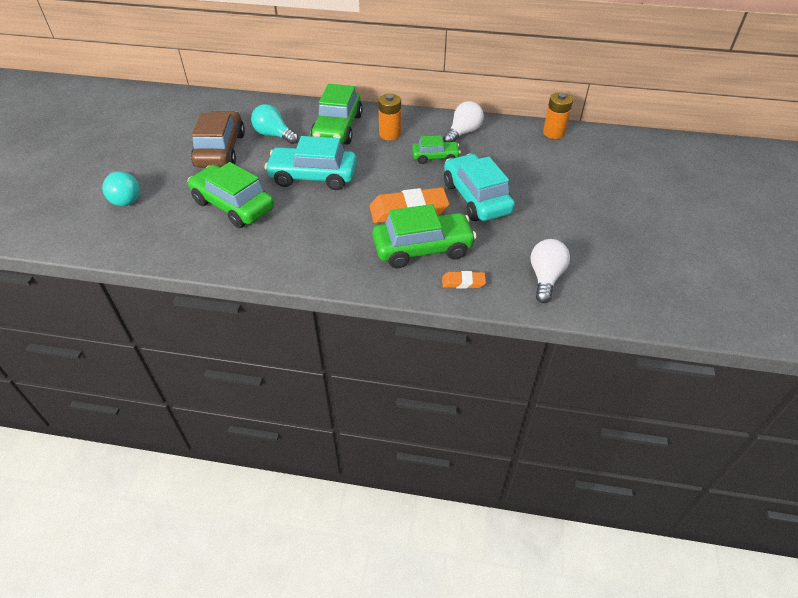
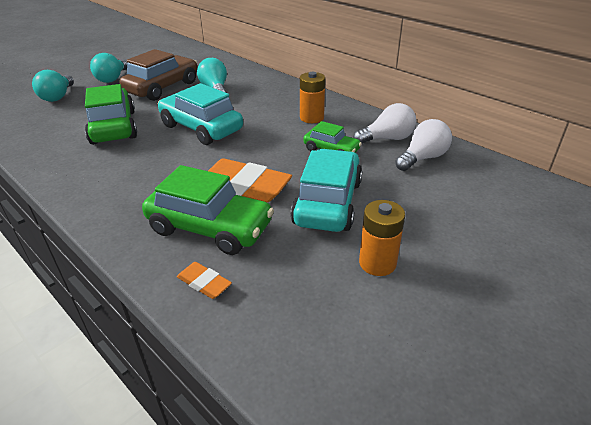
camera: 35 degrees right, 10 degrees down
(152, 158) = (112, 78): none -> turquoise light bulb
(338, 128) = (272, 100): green car -> none
(545, 278) = (304, 330): white light bulb -> white light bulb (422, 158)
(553, 133) = (498, 172): orange battery -> orange battery (377, 263)

